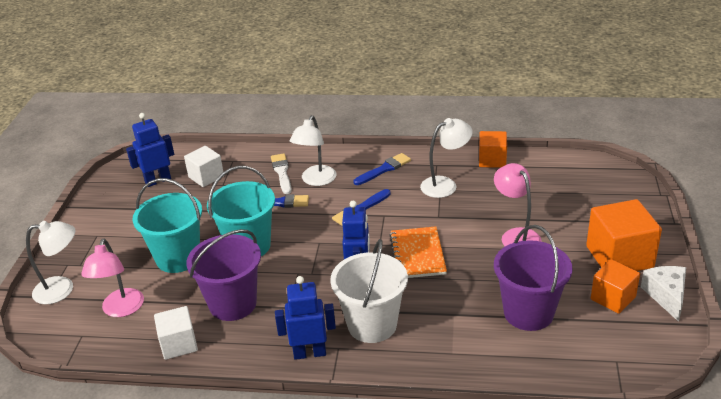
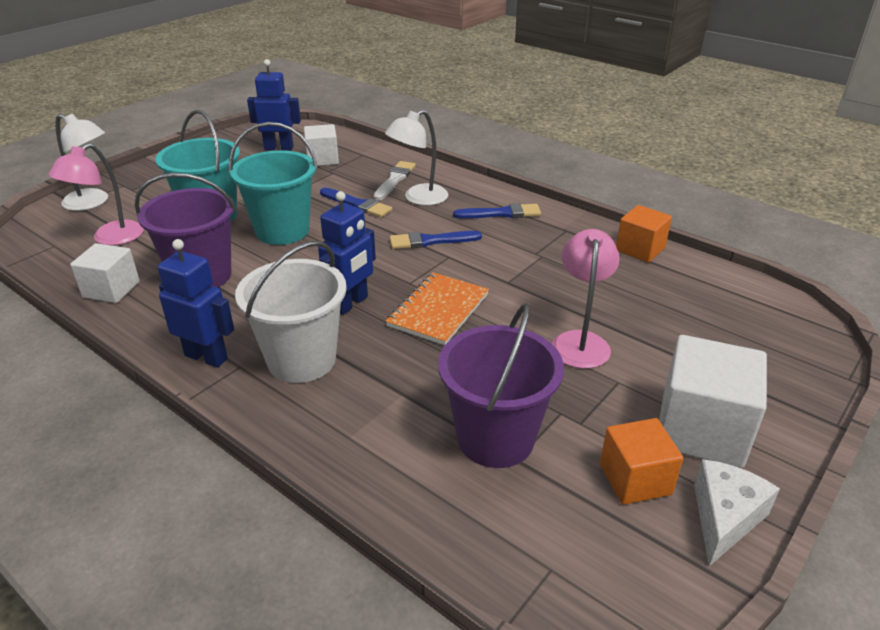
camera: 30 degrees right, 0 degrees up
(445, 185) = (553, 253): white lamp -> none
(619, 257) = (701, 430): orange cube -> white cube

